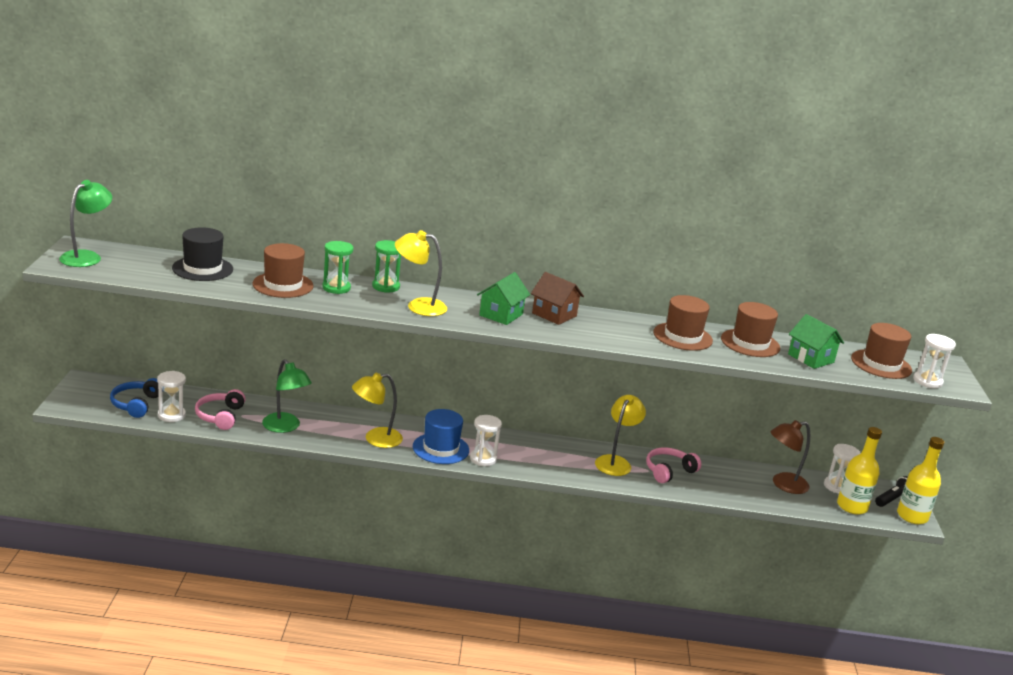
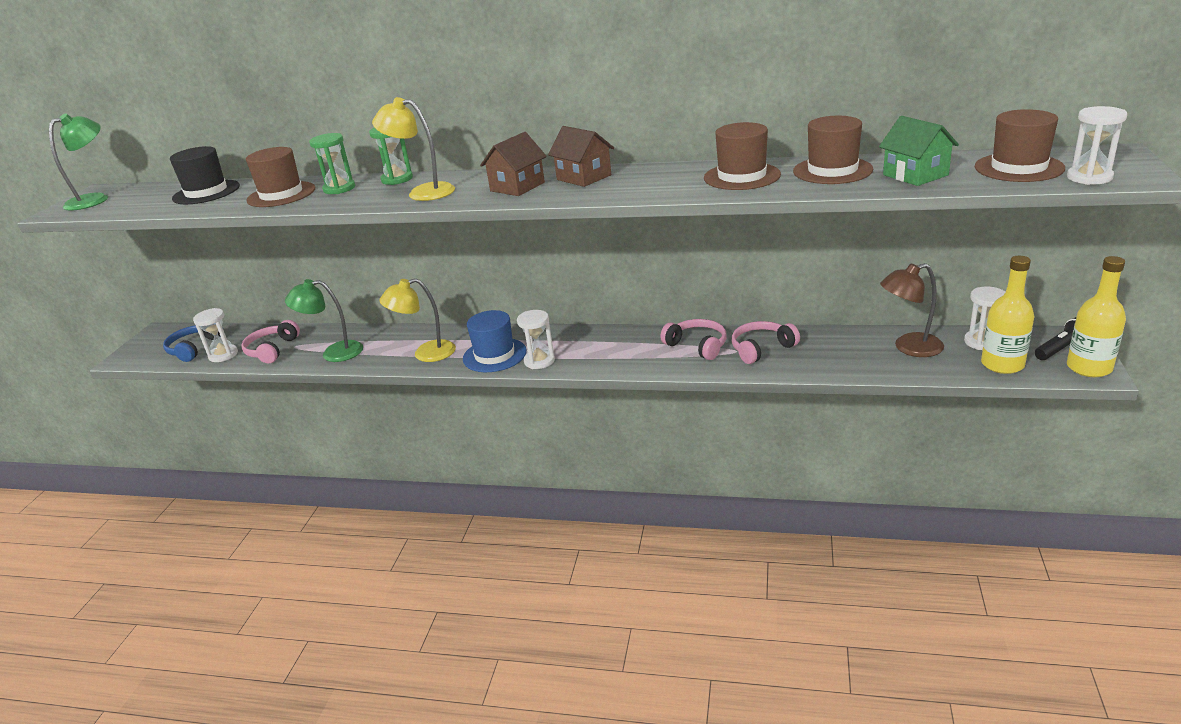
camera: 15 degrees right, 5 degrees up
(285, 427) = (334, 353): green lamp -> green lamp turned 120 degrees clockwise
(501, 315) = (517, 187): green house -> brown house
(615, 462) = (697, 346): yellow lamp -> pink headphones

